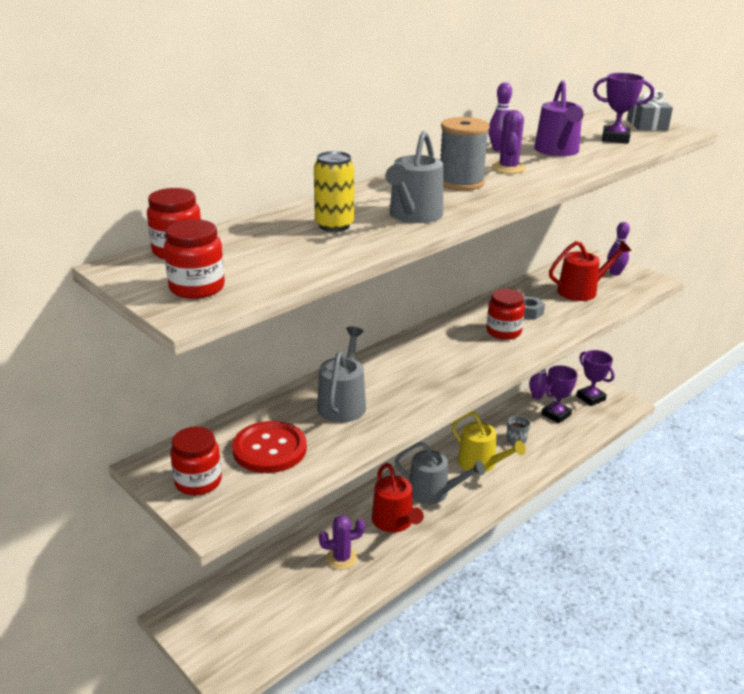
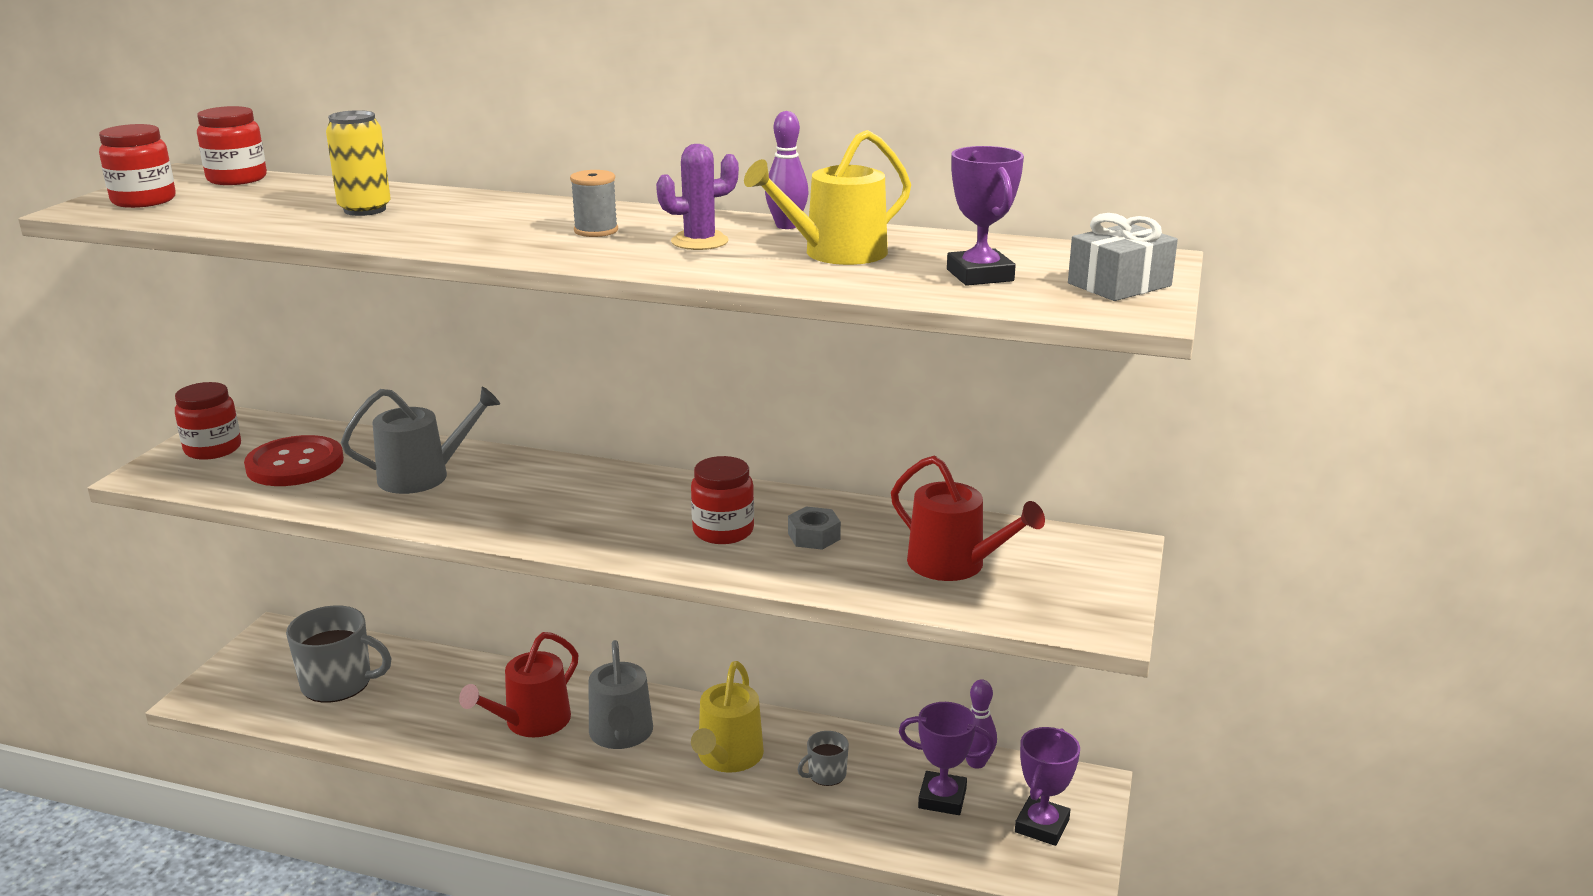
camera: 60 degrees right, 5 degrees down
(277, 596) = (338, 683): none -> grey mug
(342, 558) = (432, 705): purple cactus -> none
(413, 215) = (436, 231): grey watering can -> none
(461, 183) = (596, 231): grey spool -> grey spool, size x0.60
(557, 151) = (836, 253): purple watering can -> yellow watering can
(615, 273) = (1077, 582): purple bowling pin -> none

